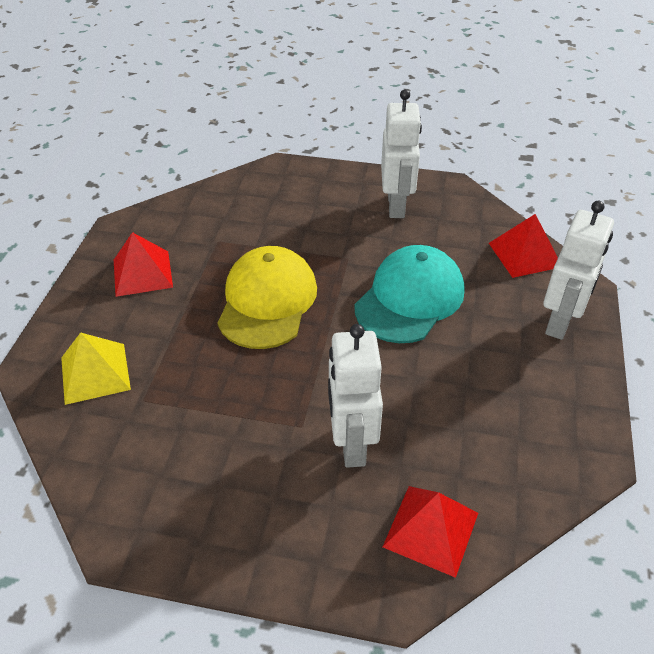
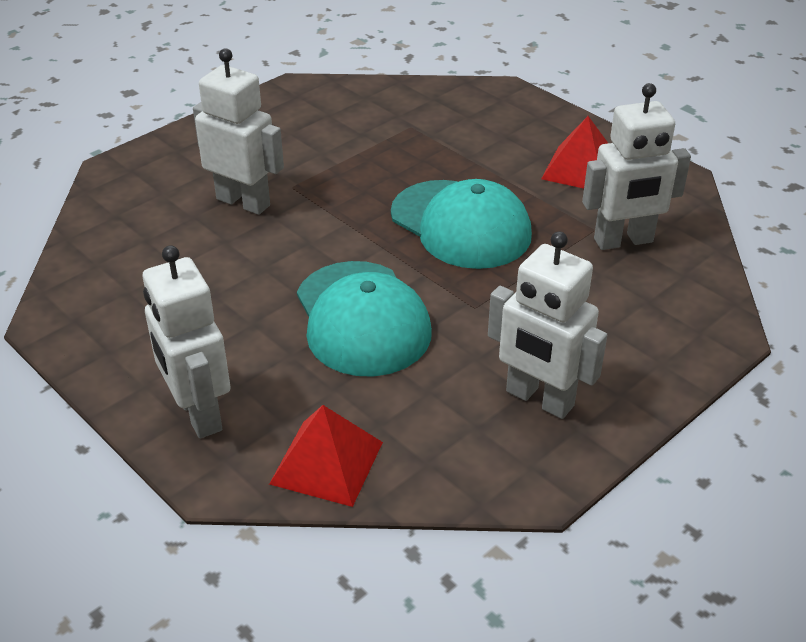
camera: 125 degrees right, 5 degrees down
(95, 373) = (466, 114): yellow pyramid -> none
(221, 225) = (623, 241): none -> white robot
(267, 301) = (461, 225): yellow cap -> turquoise cap
(431, 529) = (129, 204): red pyramid -> none

